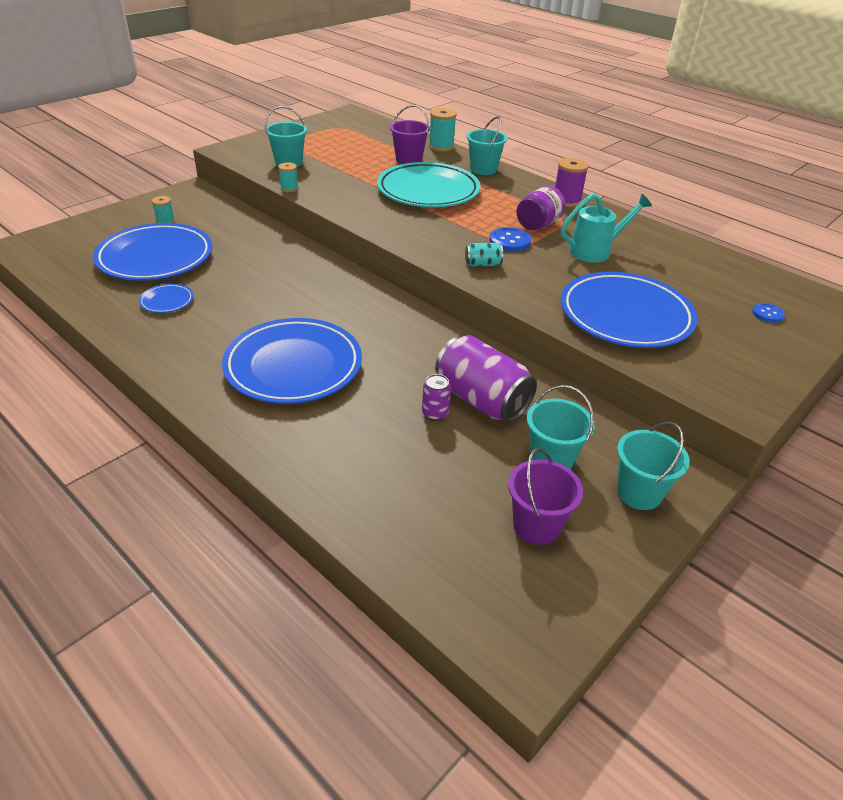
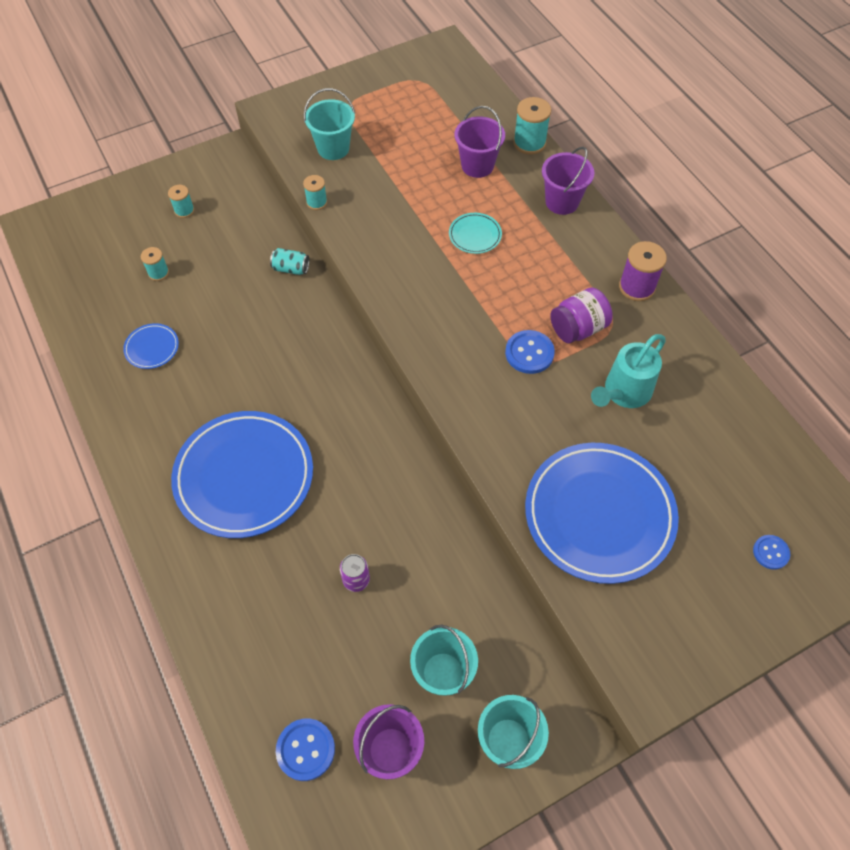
camera: 20 degrees right, 20 degrees up
(155, 257) = (158, 273): blue plate -> turquoise spool
(428, 191) = (475, 235): turquoise plate -> turquoise plate, size x0.42
(452, 545) = (305, 750): none -> blue button
(481, 400) = (409, 573): purple can -> none
(482, 264) = (479, 389): turquoise can -> turquoise can (291, 269)
(483, 169) = (562, 202): turquoise bucket -> purple bucket
(595, 251) = (623, 393): turquoise watering can -> turquoise watering can turned 135 degrees clockwise

